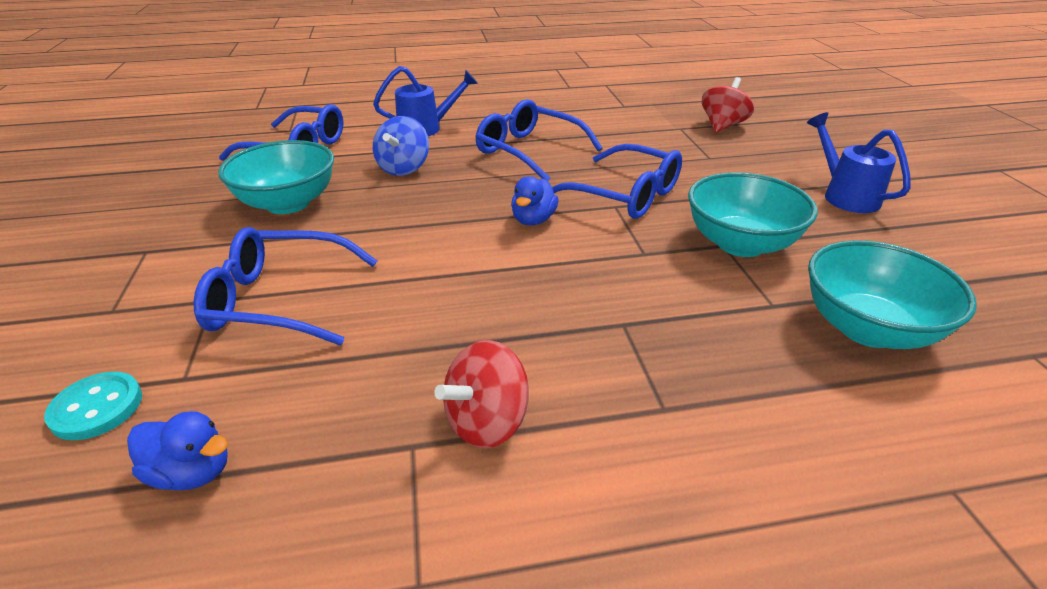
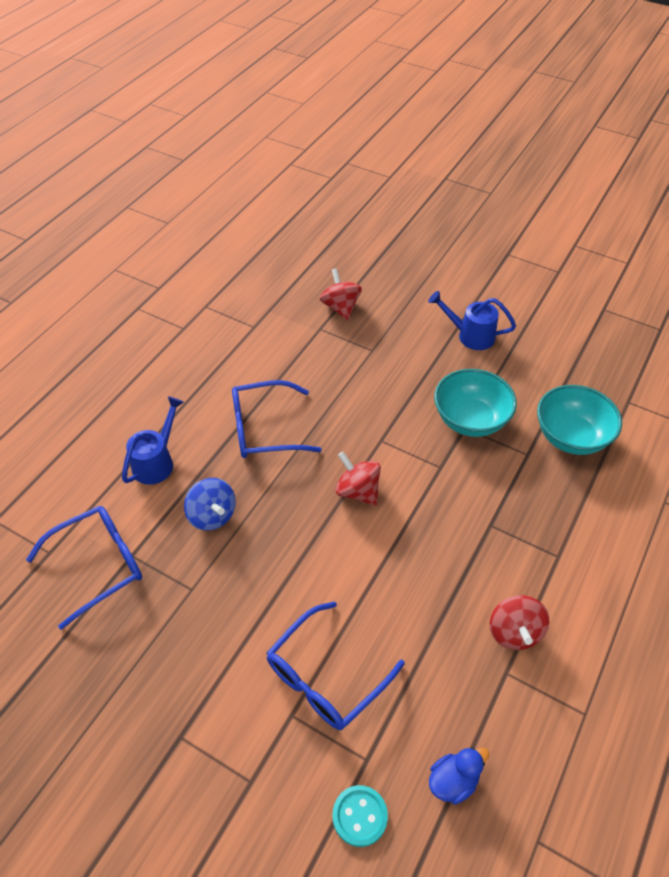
camera: 50 degrees left, 15 degrees up
(288, 203) = (194, 615): turquoise bowl -> none
(533, 220) = (357, 491): blue duck -> red spinning top
(624, 195) = (373, 426): blue glasses -> none

